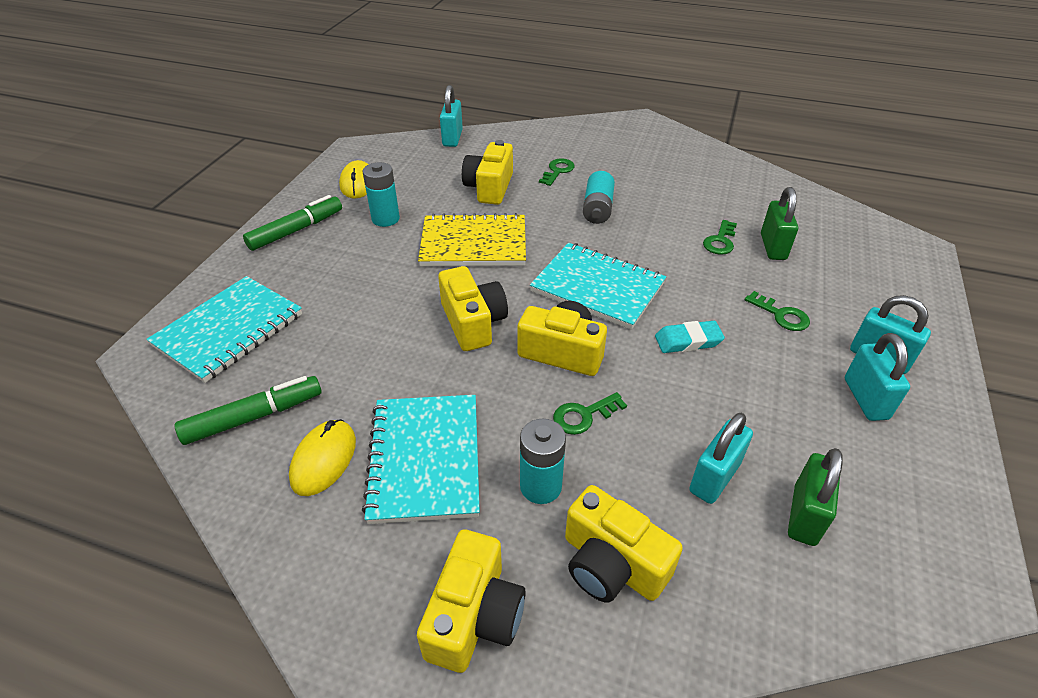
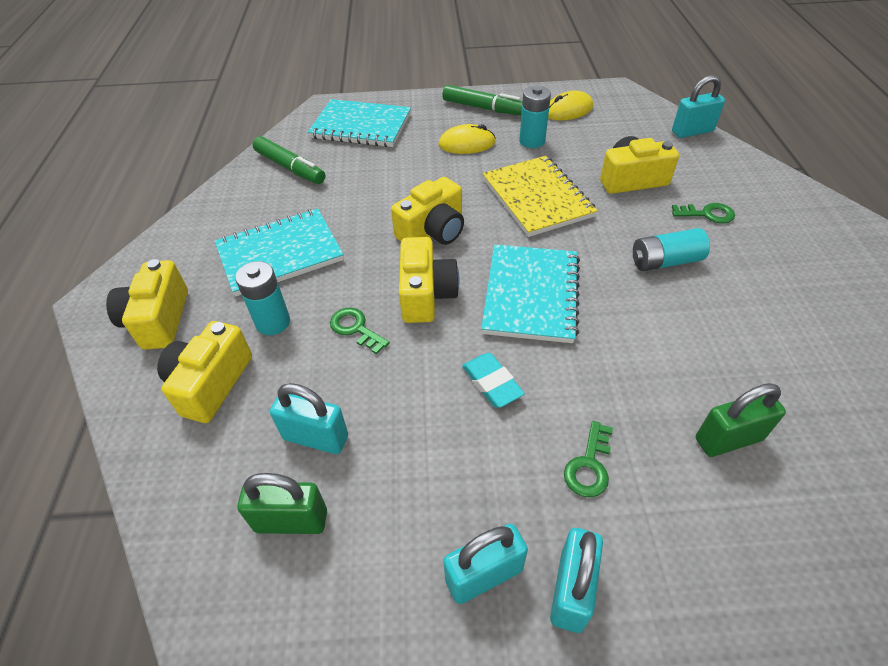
camera: 70 degrees right, 5 degrees up
(323, 459) = (265, 209): yellow mouse -> yellow mouse (467, 144)
(474, 616) = (158, 320): yellow camera -> yellow camera turned 90 degrees clockwise
(720, 241) = (694, 381): green key -> none

